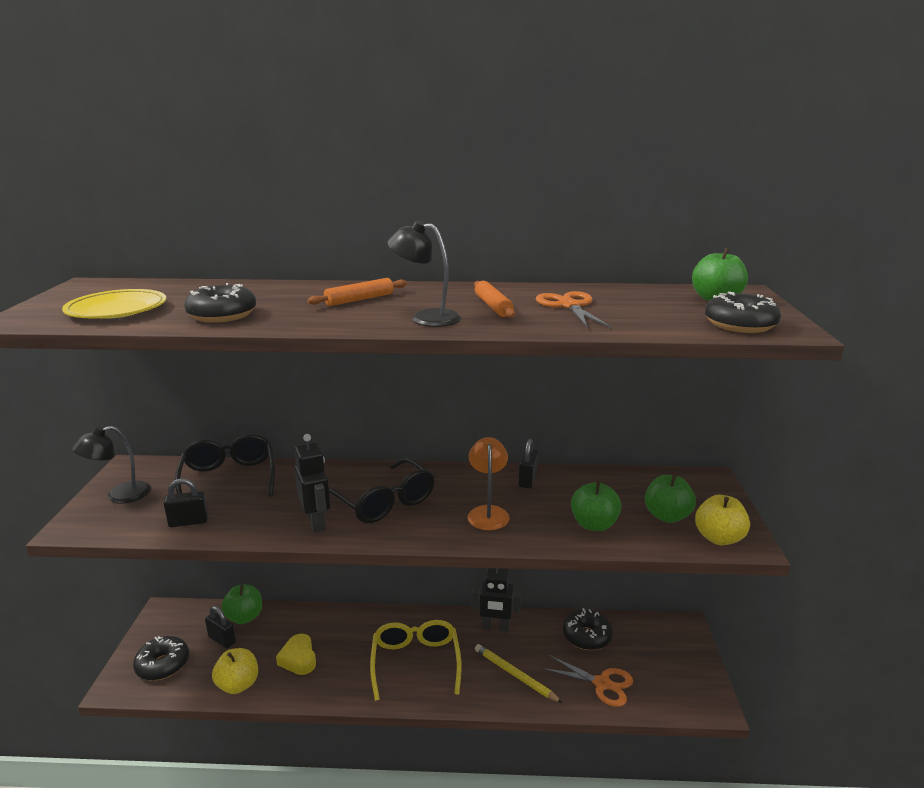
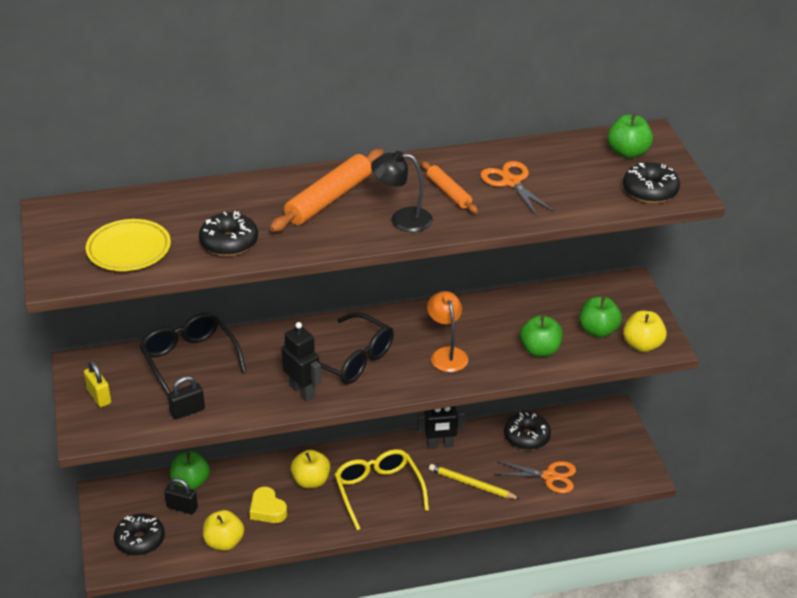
camera: 15 degrees left, 15 degrees up
(119, 495) = (99, 397): black lamp -> yellow padlock
(355, 638) = (311, 481): none -> yellow apple
(359, 299) = (329, 199): orange rolling pin -> orange rolling pin, size x1.71
(527, 480) = (469, 313): black padlock -> none

